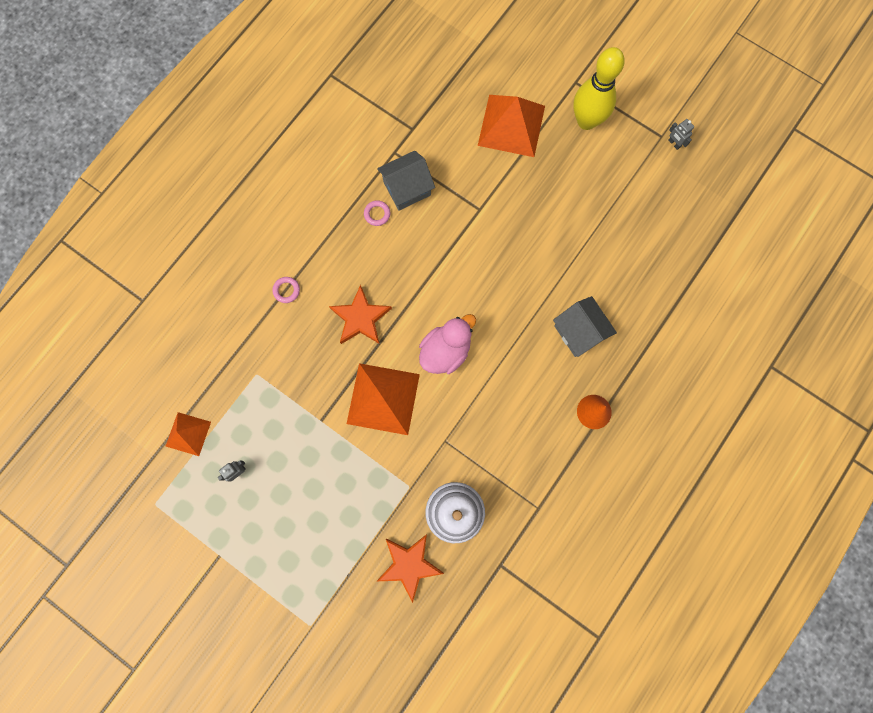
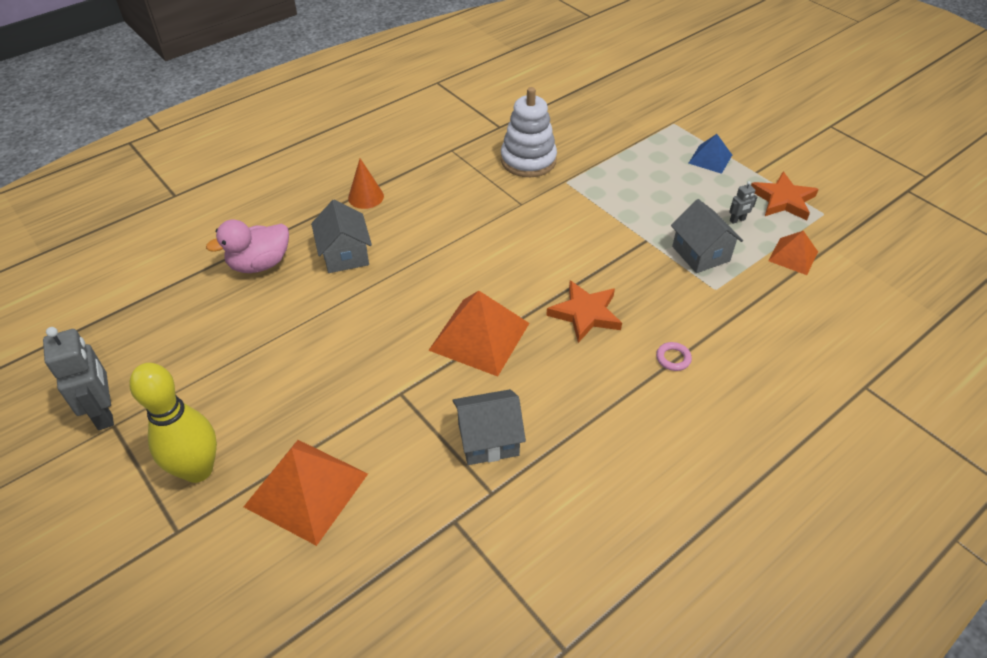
camera: 165 degrees left, 30 degrees down
(267, 566) = (710, 159): none -> blue pyramid
(270, 415) = (700, 254): none -> grey house
(377, 214) = (538, 417): pink ring -> none
(383, 398) = (576, 244): orange pyramid -> orange pyramid (479, 336)
(409, 565) = (579, 139): orange star -> orange star (783, 200)
(445, 351) = (496, 267): pink duck -> pink duck (260, 264)
(674, 143) = (105, 412): grey robot -> grey robot, size x2.13

